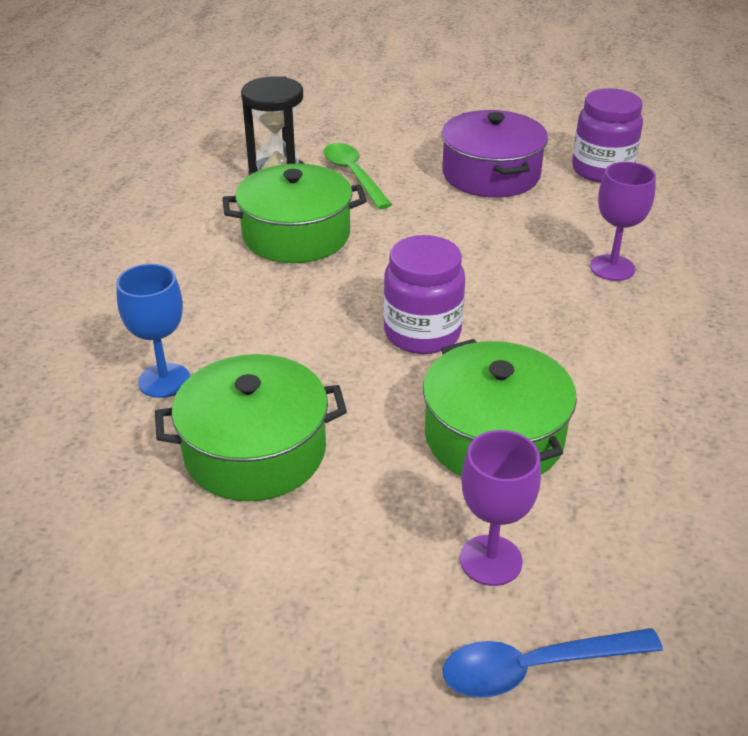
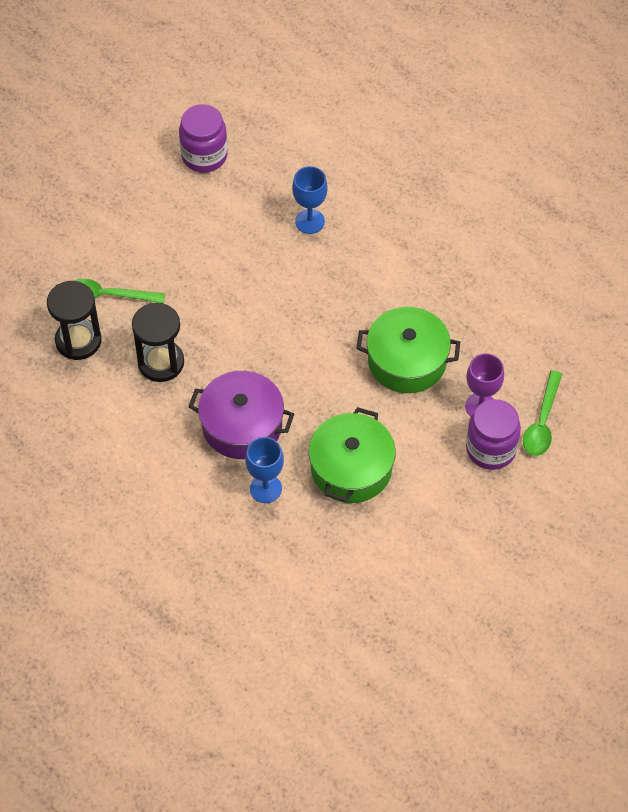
camera: 60 degrees left, 20 degrees up
(296, 235) = (161, 362): green pot -> black hourglass
(422, 333) = (306, 347): purple jar -> purple jar (491, 449)
(490, 174) = (164, 218): purple pot -> purple pot (242, 425)
(535, 667) = (542, 422): blue spoon -> green spoon
(612, 268) = (310, 221): purple goblet -> blue goblet

